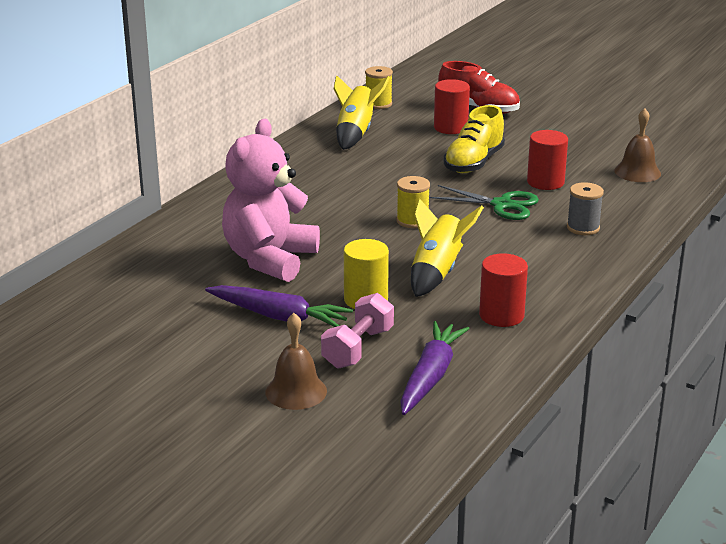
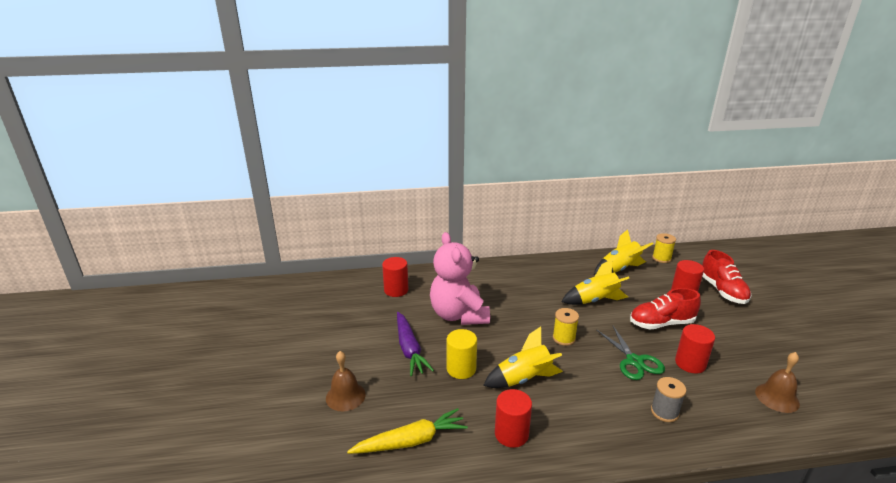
camera: 50 degrees right, 0 degrees up
(142, 277) = (396, 290): none -> red cylinder
(269, 259) = (459, 315): pink teddy bear -> pink teddy bear turned 90 degrees counterclockwise
(358, 348) = (410, 394): pink dumbbell -> none
(383, 174) = (595, 300): none -> yellow rocket
(430, 376) = (411, 441): purple carrot -> yellow carrot
(473, 163) = (661, 323): yellow shoe -> red shoe

